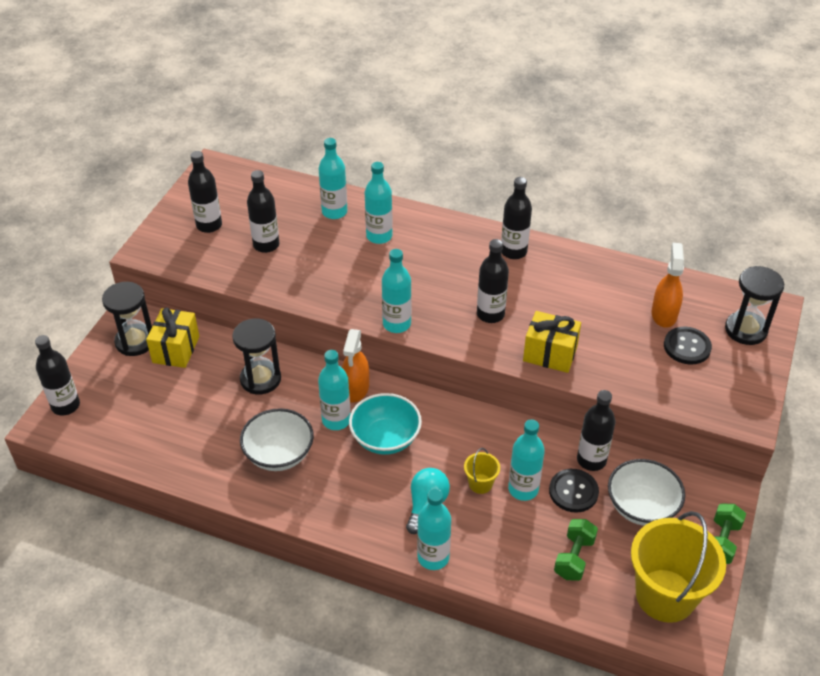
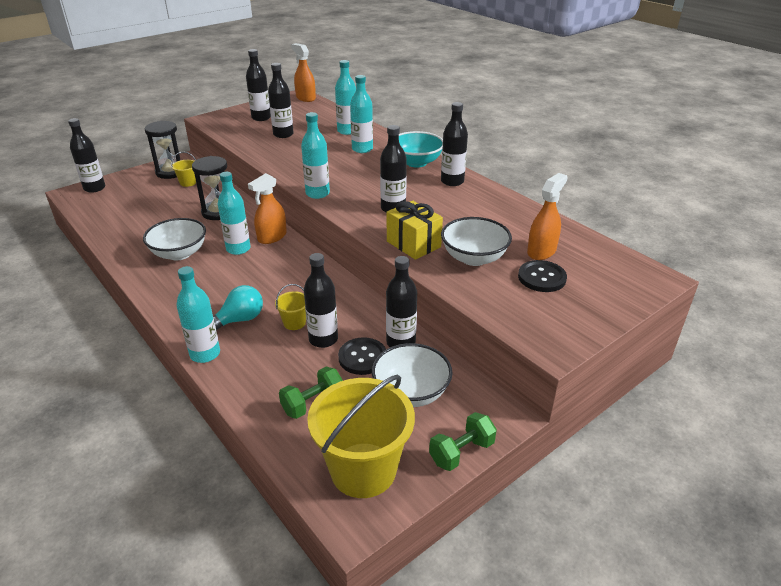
camera: 30 degrees right, 10 degrees down
(176, 349) = (188, 182): yellow gift -> yellow bucket
(227, 169) = (305, 98): none -> orange spray bottle
(385, 438) = (258, 270): turquoise bowl -> turquoise bowl (416, 162)
(523, 489) = (323, 339): turquoise bottle -> black bottle
(615, 348) = (474, 258): none -> white bowl
(746, 330) = (613, 285): black hourglass -> none

